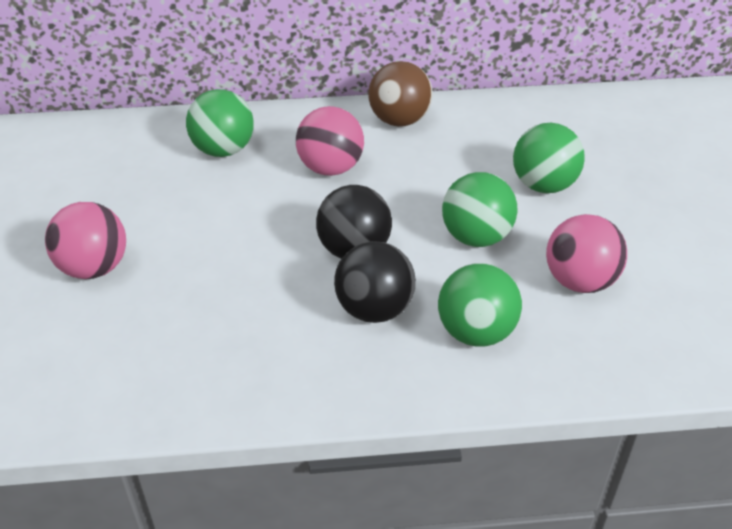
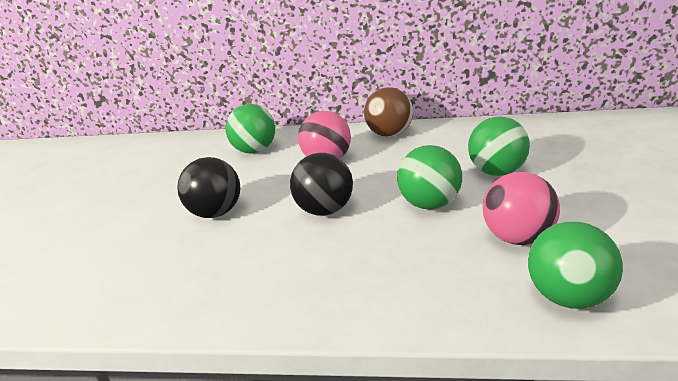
camera: 15 degrees right, 15 degrees down
(94, 268) = (127, 216): pink ball -> none
(374, 309) = (325, 251): black ball -> black ball (215, 213)
(476, 332) = (410, 272): green ball -> green ball (568, 297)

